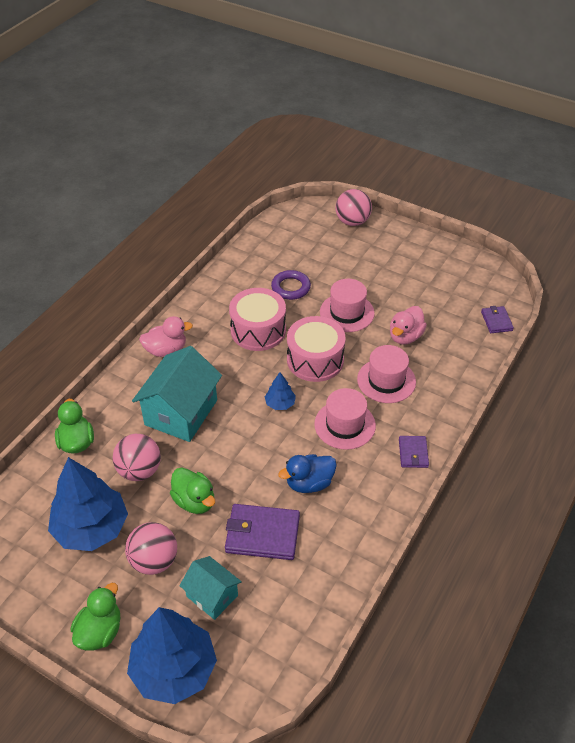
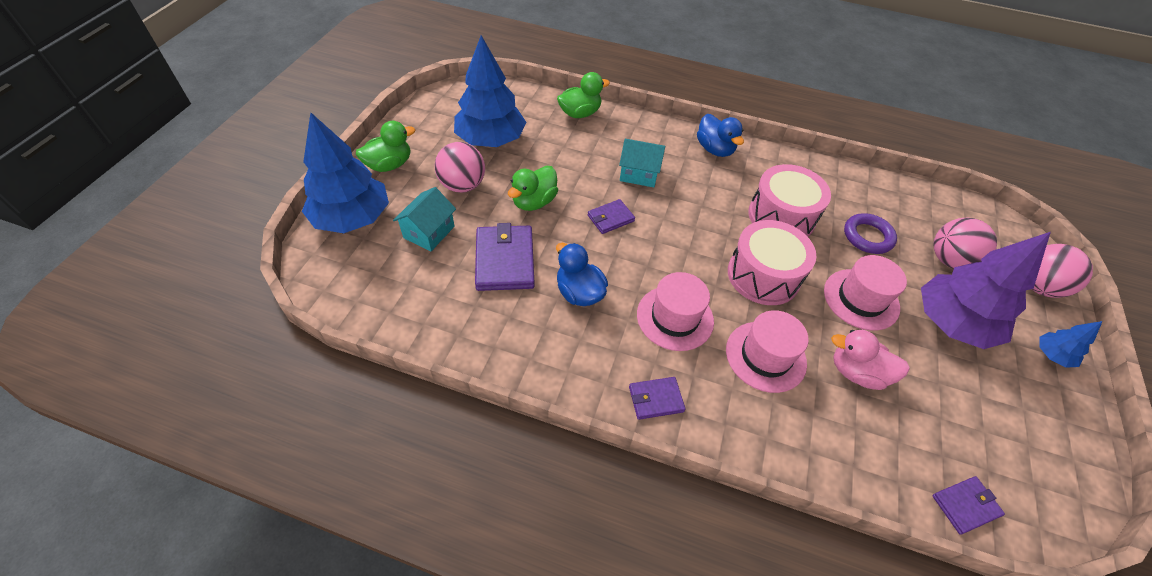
camera: 75 degrees right, 5 degrees up
(100, 631) = (389, 165): green duck -> green duck turned 45 degrees counterclockwise
(139, 470) = (560, 158): pink ball -> pink ball (949, 260)
(166, 350) = (715, 149): pink duck -> blue duck
(181, 412) = (639, 174): turquoise house -> turquoise house, size x0.57
(231, 445) = (610, 218): none -> purple wallet
(280, 404) = (682, 251): blue tree -> blue tree (1052, 355)
(374, 274) = (952, 323): none -> purple tree

